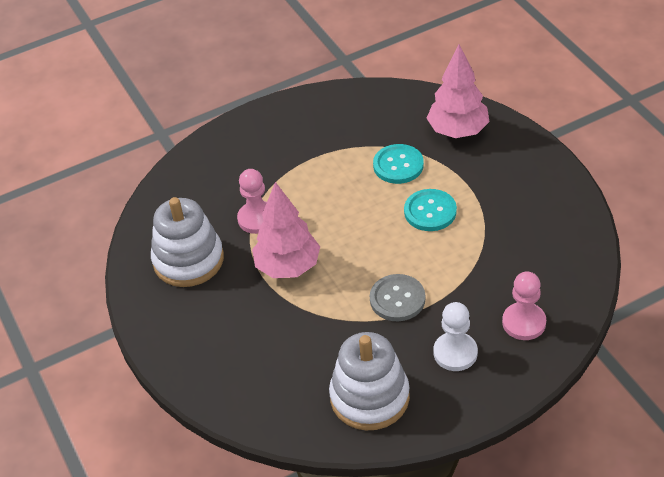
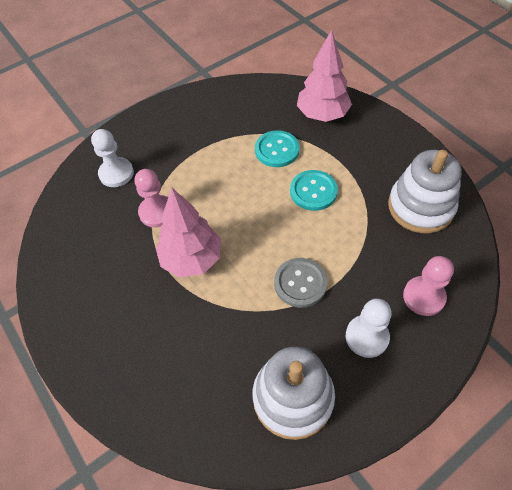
camera: 10 degrees left, 10 degrees up
(188, 260) = (96, 261): white stacking toy -> white stacking toy (420, 207)
(217, 176) = (116, 173): none -> white pawn

